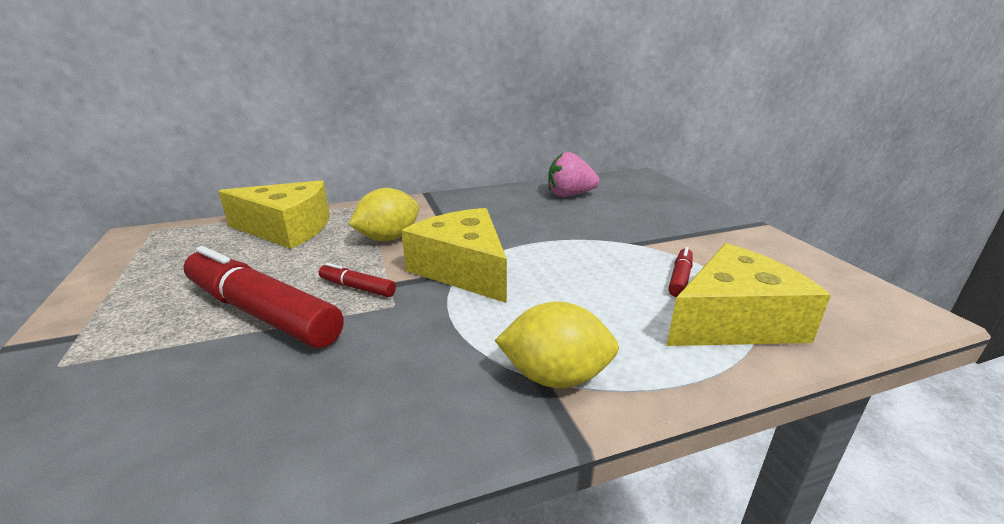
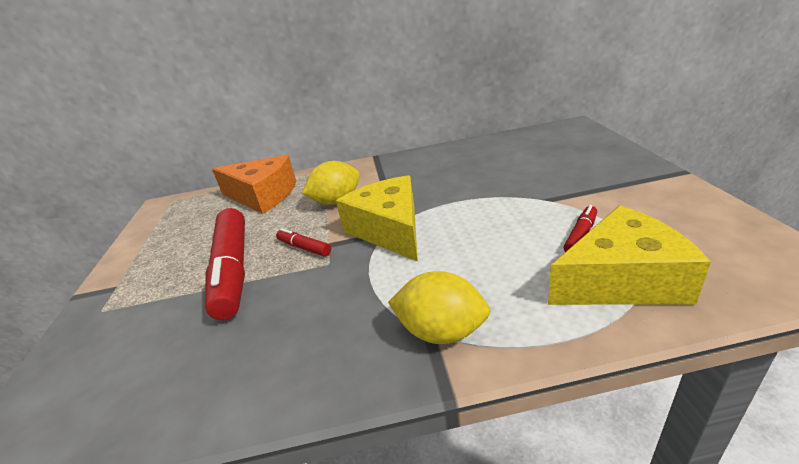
camera: 15 degrees right, 5 degrees up
(261, 312) = (233, 270): red marker -> red marker turned 150 degrees counterclockwise
(287, 229) = (263, 196): yellow cheese -> orange cheese
(569, 195) = (499, 151): pink strawberry -> none

